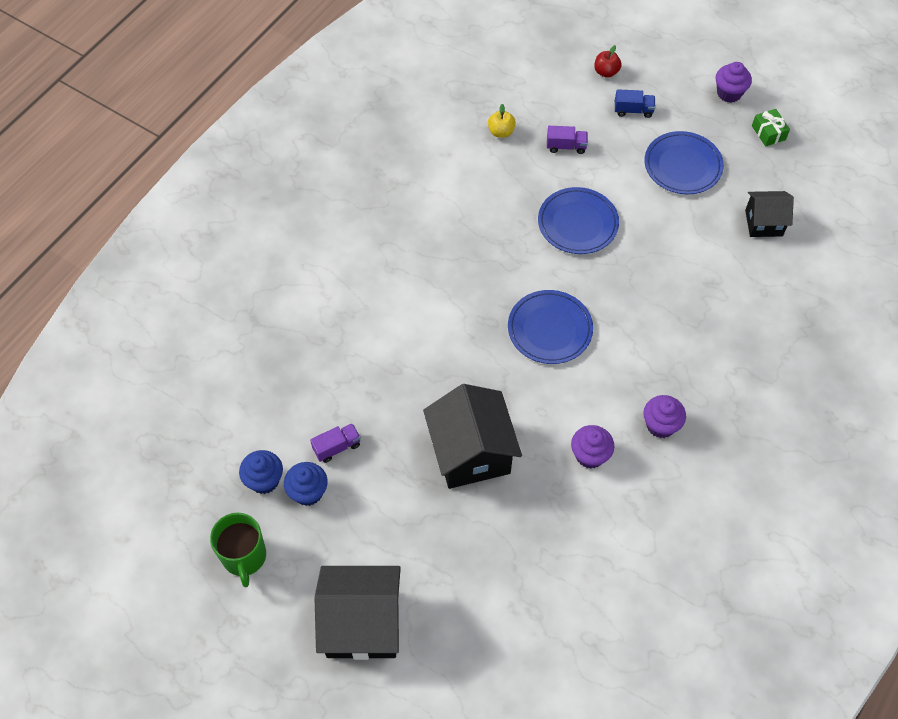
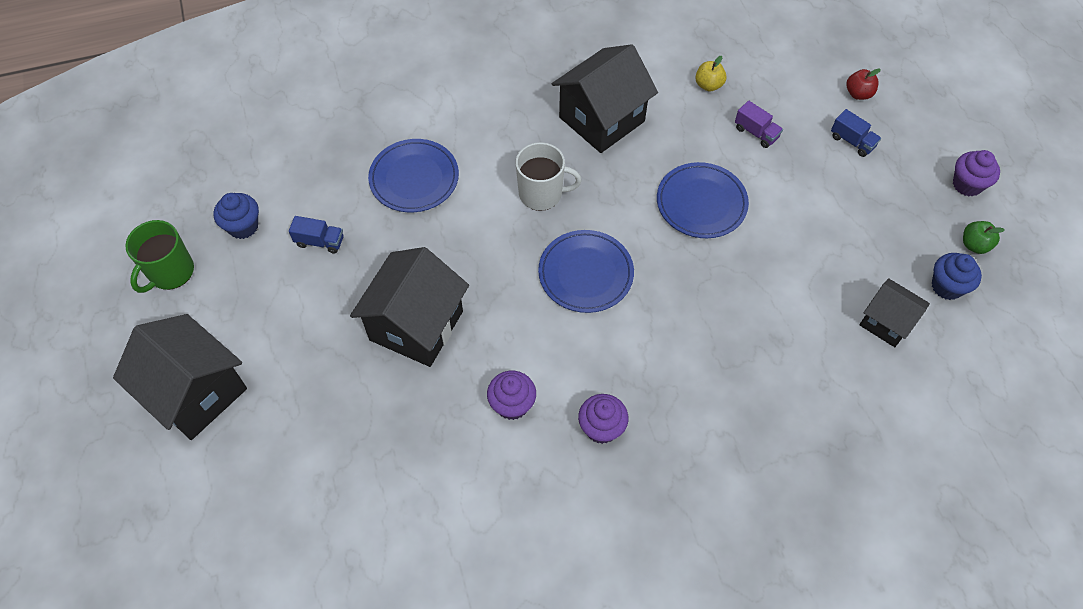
camera: 40 degrees right, 0 degrees up
(308, 492) = (264, 259): blue cupcake -> blue cupcake (947, 286)
(337, 447) = (320, 241): purple truck -> blue truck
(451, 209) = (601, 119): none -> black house
(463, 294) = (541, 194): none -> white mug
(682, 166) = (853, 219): blue plate -> blue plate (414, 178)
(768, 133) = (974, 245): green gift -> green apple

